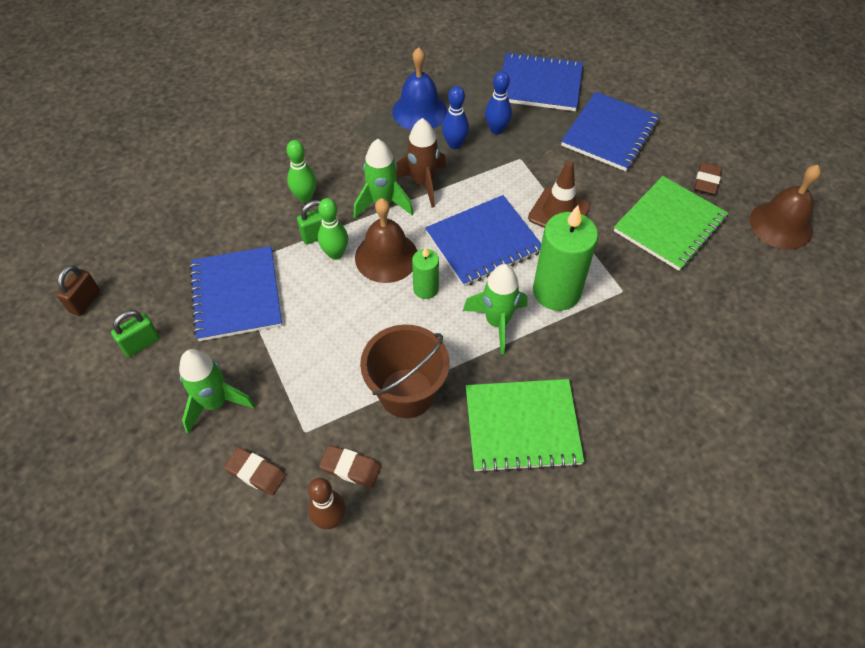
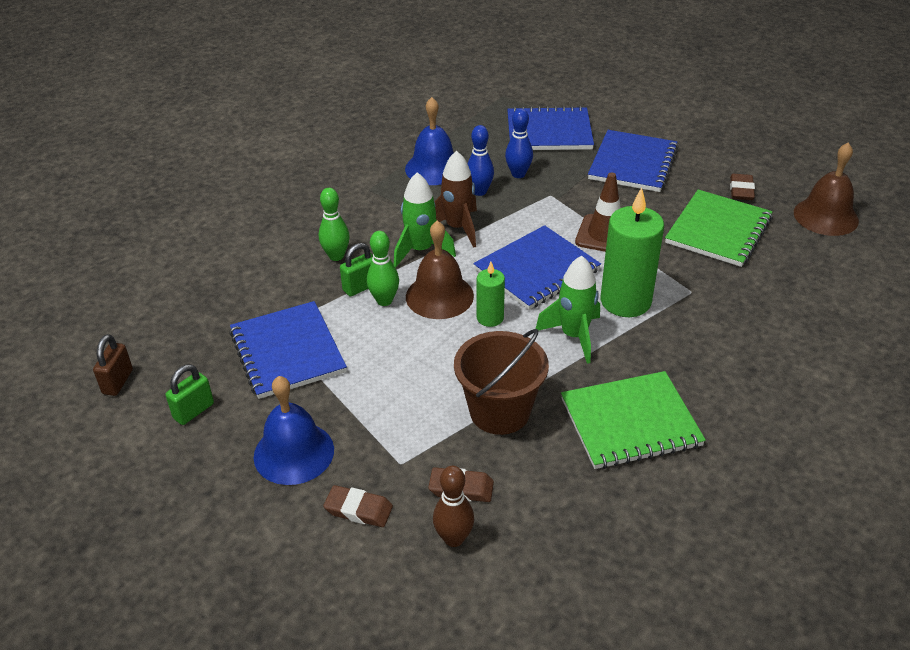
camera: 10 degrees left, 15 degrees down
(215, 403) = (294, 453): green rocket -> blue bell

